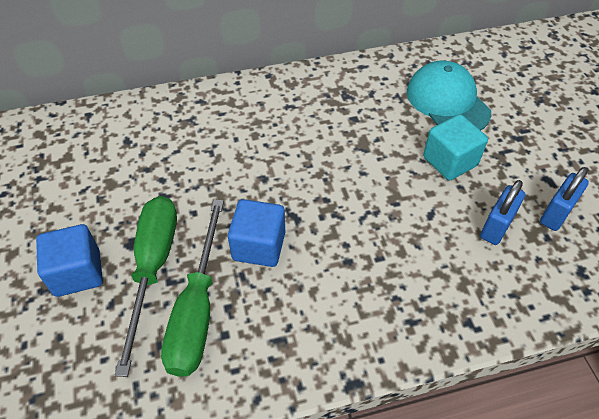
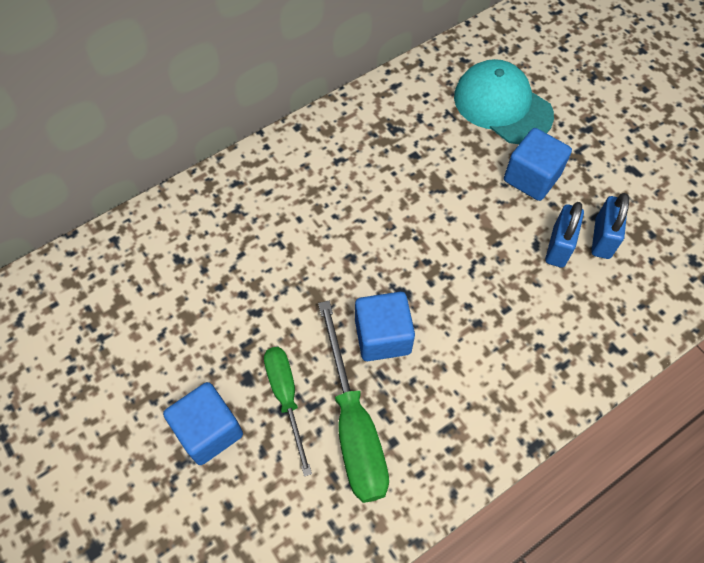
camera: 20 degrees left, 10 degrees up
(153, 268) = (286, 398): green screwdriver -> green screwdriver, size x0.64
(450, 161) = (531, 177): turquoise cube -> blue cube
(556, 214) = (652, 206): blue padlock -> blue padlock (558, 247)

